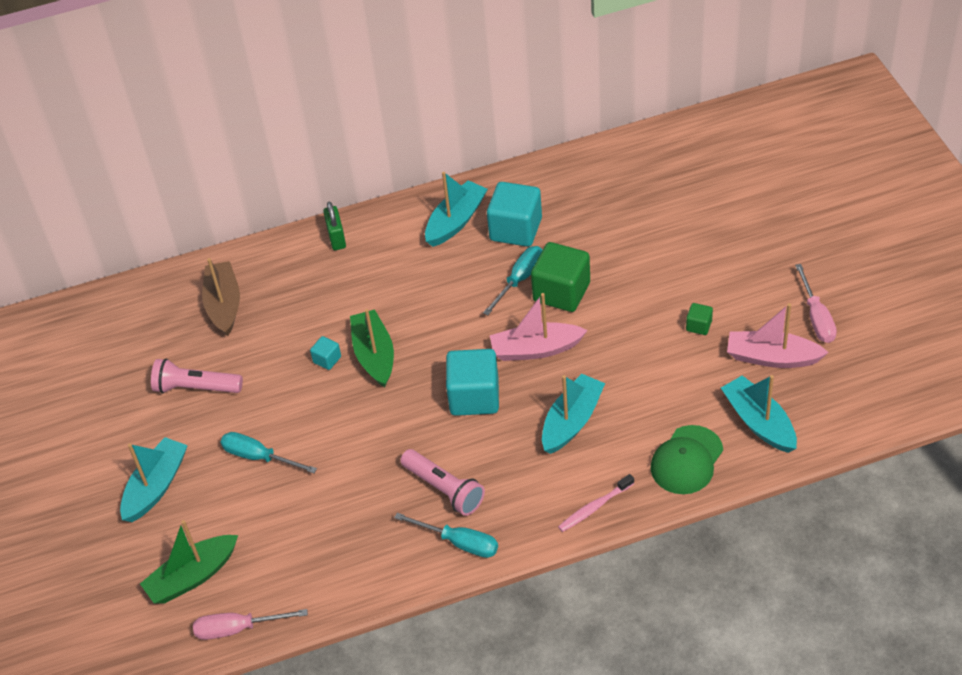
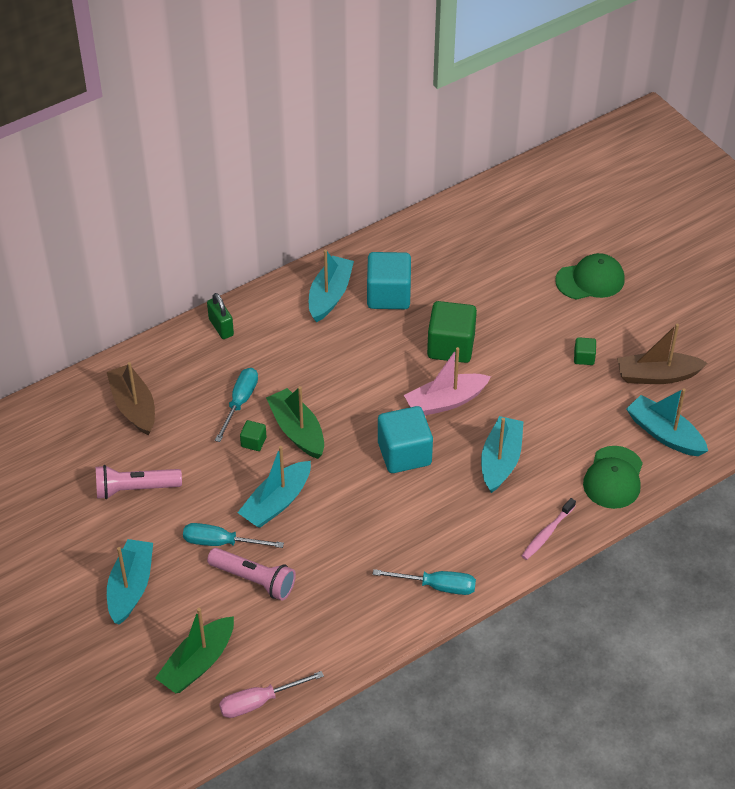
camera: 20 degrees left, 0 degrees up
(327, 359) = (253, 442): turquoise cube -> green cube
(328, 426) = (276, 502): none -> turquoise boat
(444, 489) = (406, 541): pink flashlight -> pink flashlight (254, 580)
(519, 279) = (408, 340): turquoise screwdriver -> turquoise screwdriver (240, 402)
(734, 244) = (590, 280): none -> green cap
(772, 358) = (657, 376): pink boat -> brown boat
(816, 317) = (683, 334): pink screwdriver -> none

